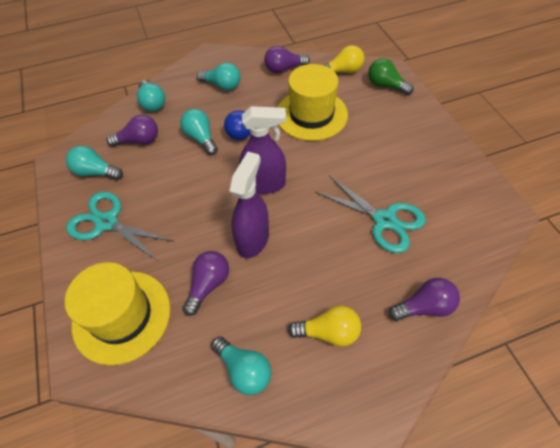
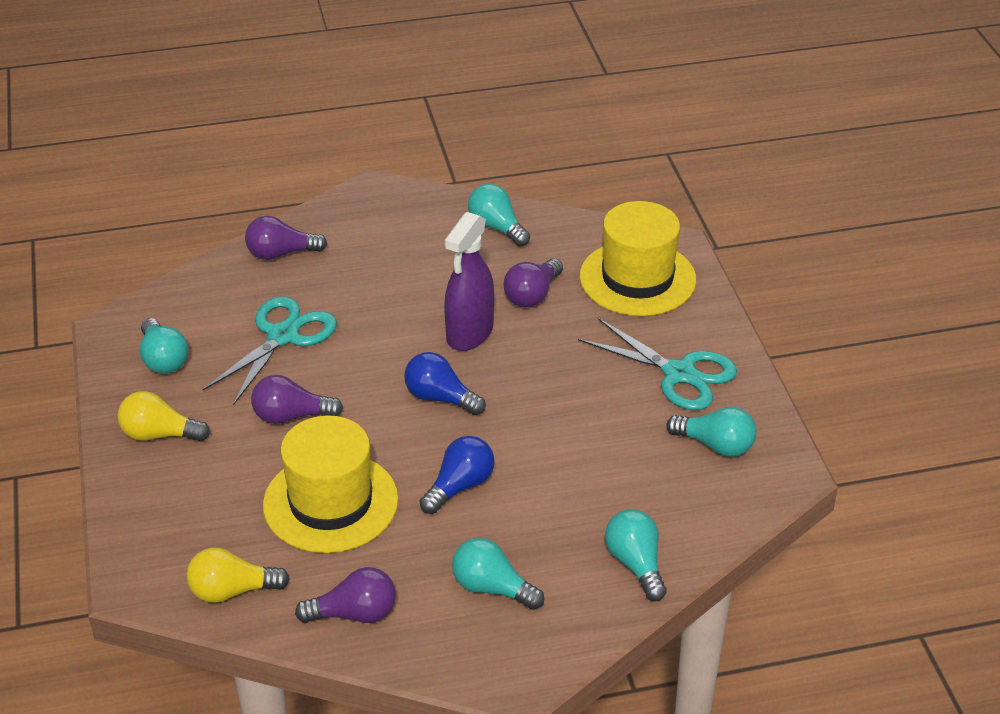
camera: 175 degrees left, 15 degrees down
(139, 141) = (650, 490): purple light bulb -> purple light bulb (291, 416)
(201, 138) = (539, 482): turquoise light bulb -> turquoise light bulb (163, 359)
(264, 184) = (440, 398): purple spray bottle -> blue light bulb
(328, 332) = (398, 245): yellow light bulb -> yellow light bulb (159, 434)
(384, 220) = (282, 336): turquoise scissors -> turquoise scissors turned 75 degrees clockwise
(385, 86) = (164, 545): green light bulb -> none

